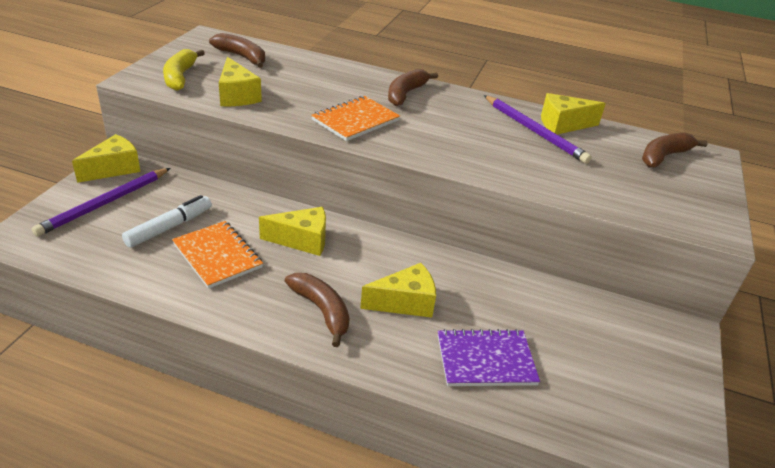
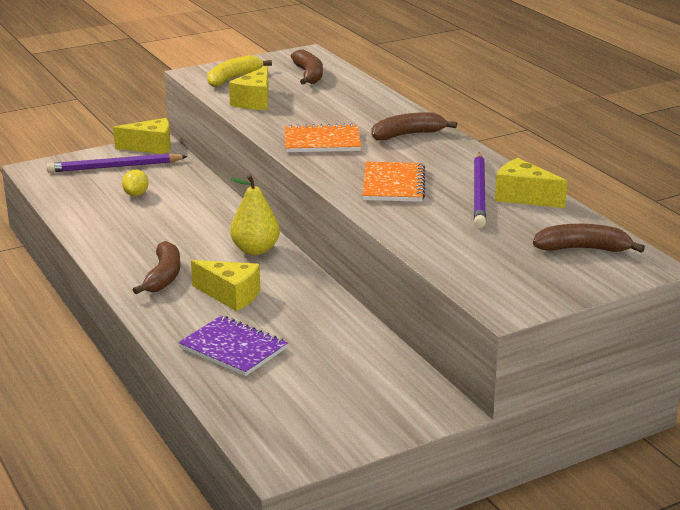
camera: 45 degrees right, 10 degrees down
(169, 227) = (136, 194): white marker -> yellow lemon
(217, 255) = (143, 221): orange notebook -> orange notebook (393, 184)
(302, 240) = (216, 233): yellow cheese -> none
(357, 244) = (255, 250): none -> yellow pear

